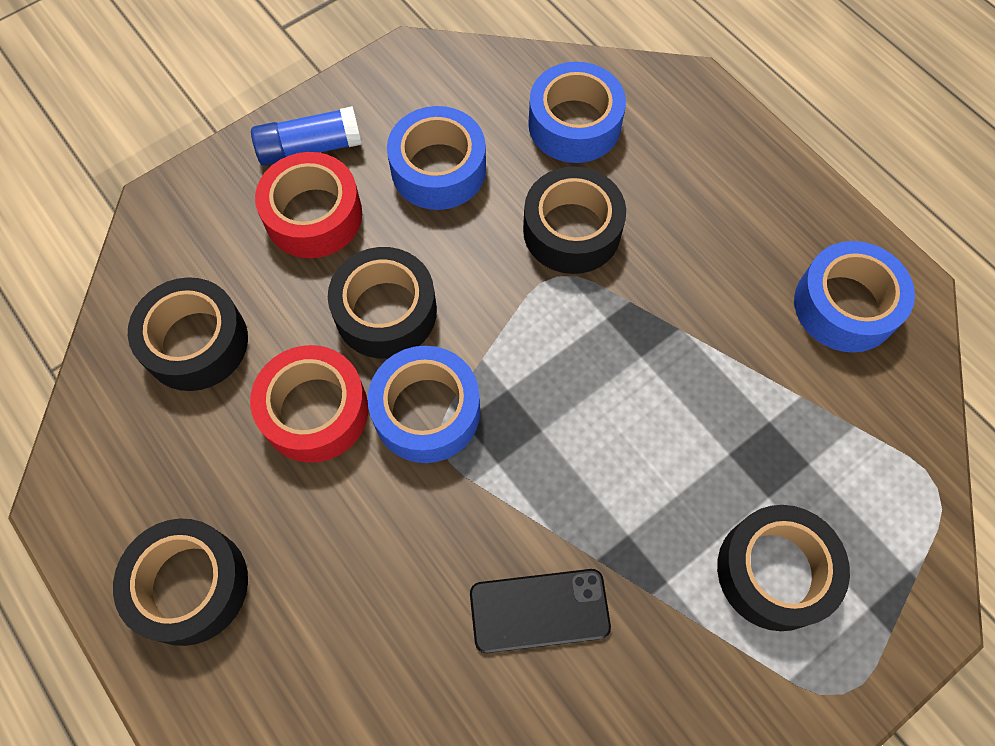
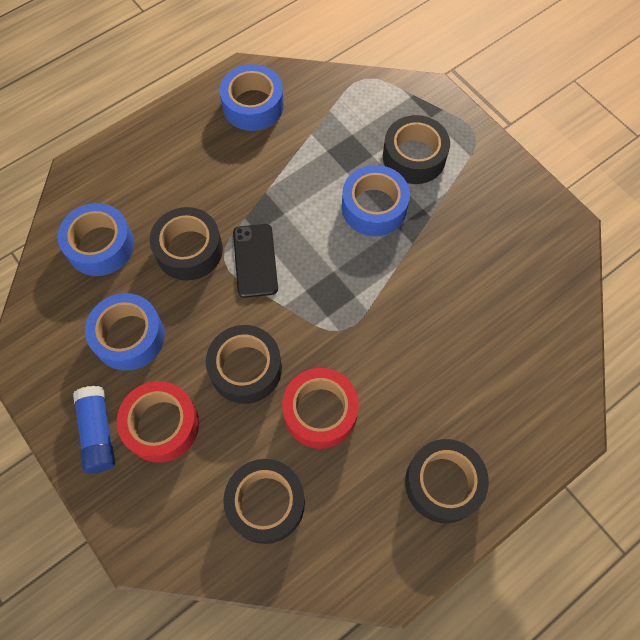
camera: 90 degrees left, 0 degrees up
(426, 411) = (320, 339): blue tape -> blue tape (374, 207)
(539, 610) = (443, 274): black phone -> black phone (255, 260)

